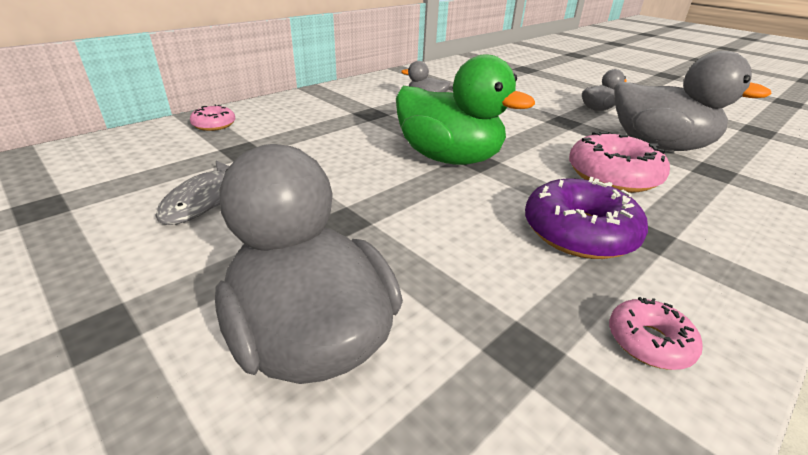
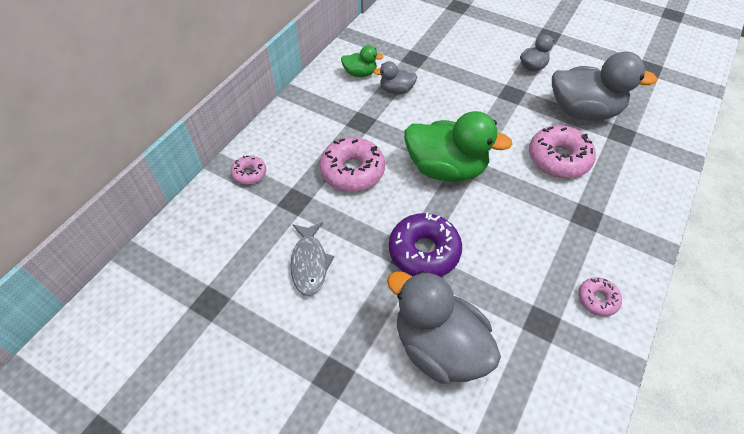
camera: 15 degrees left, 20 degrees up
(330, 141) = (352, 171): none -> pink donut
(394, 88) = (360, 73): none -> green duck
(579, 232) = (549, 225): purple donut -> purple donut (424, 251)

